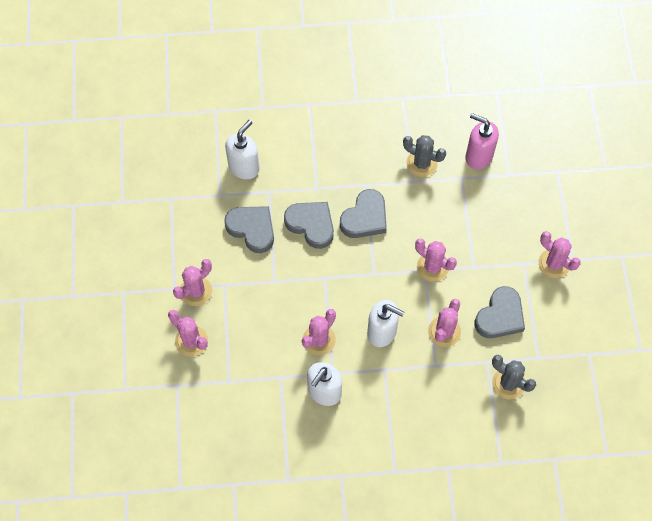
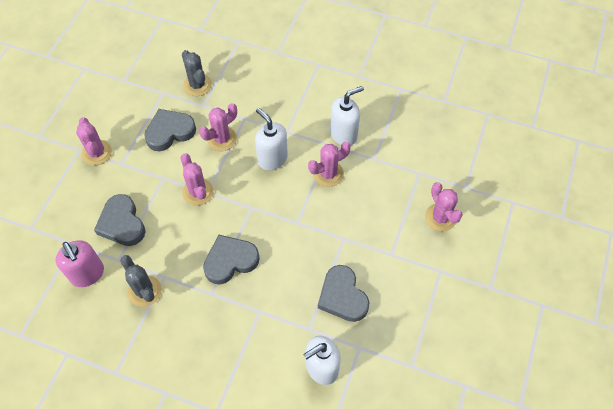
camera: 155 degrees left, 5 degrees down
(196, 291) = (420, 259): pink cactus -> none
(311, 225) = (284, 276): grey heart -> grey heart (122, 223)

